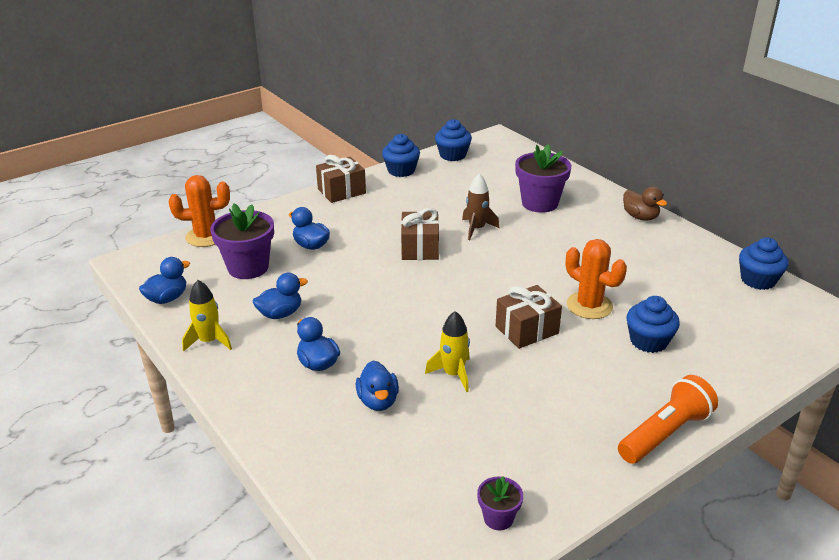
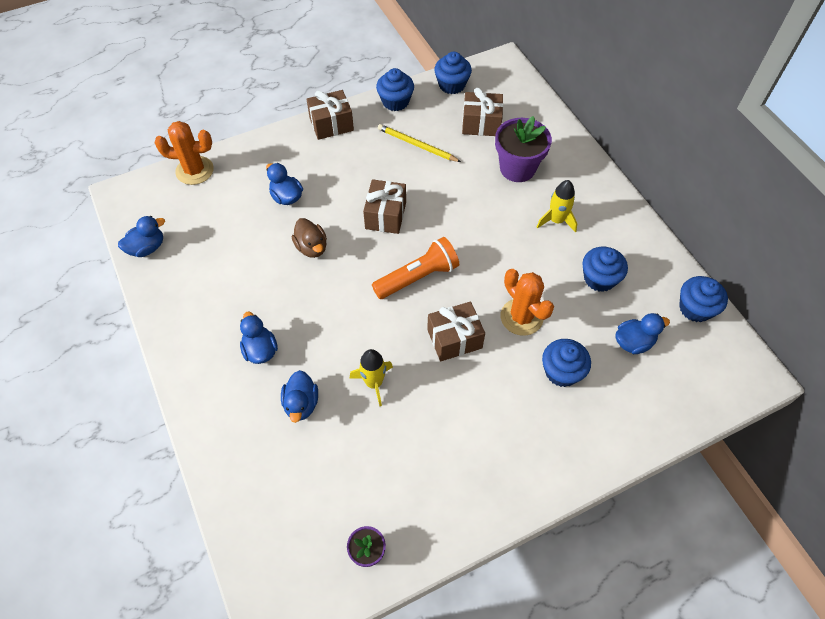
camera: 10 degrees right, 25 degrees up
(209, 341) = (174, 307): yellow rocket -> yellow rocket (556, 220)
(248, 267) = (224, 218): purple flower pot -> none
(280, 314) = (241, 283): blue duck -> blue duck (633, 342)
(433, 197) = (417, 145): none -> yellow pencil
(477, 229) = (446, 196): brown rocket -> none
(491, 177) = (481, 124): none -> brown gift
(640, 217) = (610, 202): brown duck -> brown duck (312, 247)
(654, 269) = (599, 278): none -> blue cupcake
(665, 433) = (538, 485): orange flashlight -> orange flashlight (417, 277)

